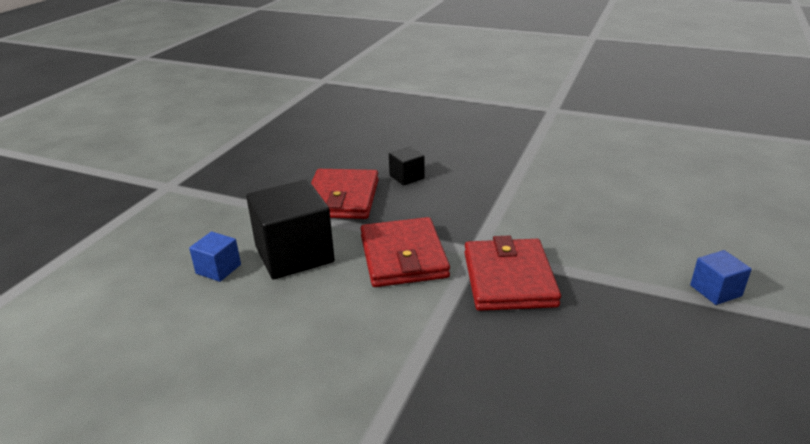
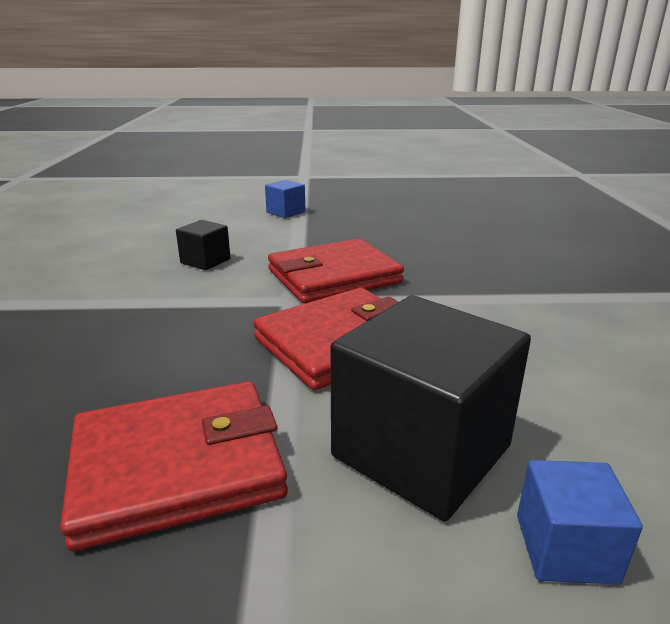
camera: 115 degrees left, 5 degrees down
(406, 177) = (65, 402): black cube -> black cube (205, 261)

